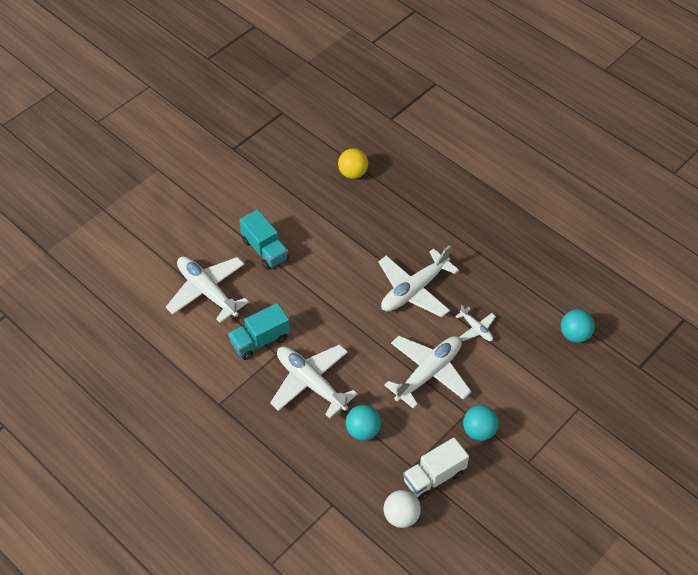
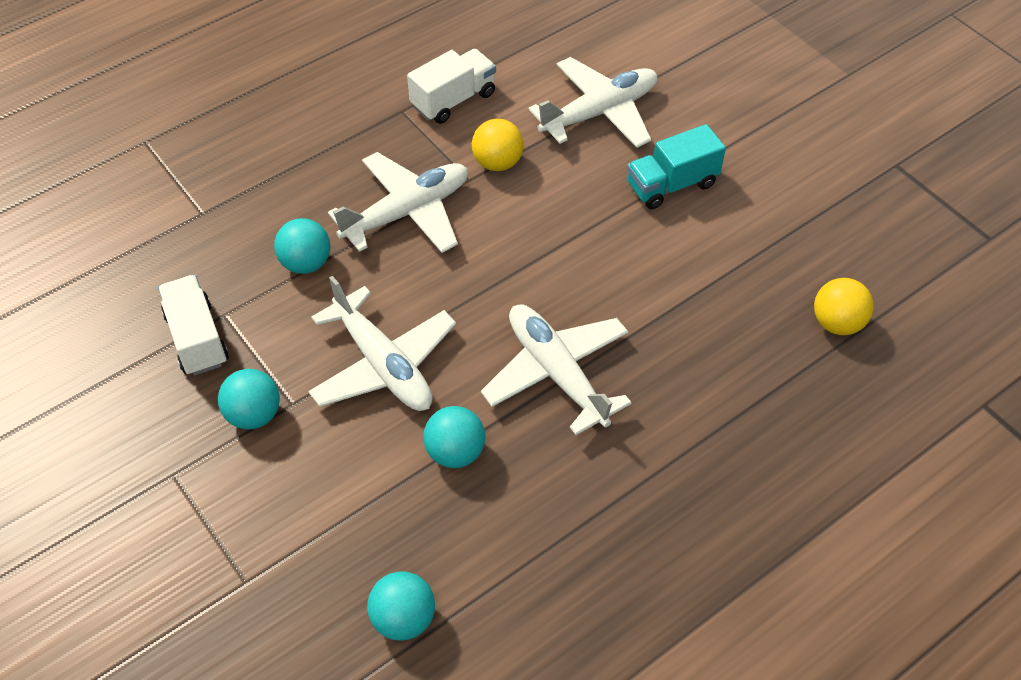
camera: 100 degrees right, 0 degrees up
(205, 375) = (453, 100): none -> white truck
(260, 341) = (497, 163): turquoise truck -> yellow ball
(401, 516) = (151, 287): white ball -> none
(476, 329) = (455, 452): white plane -> turquoise ball

